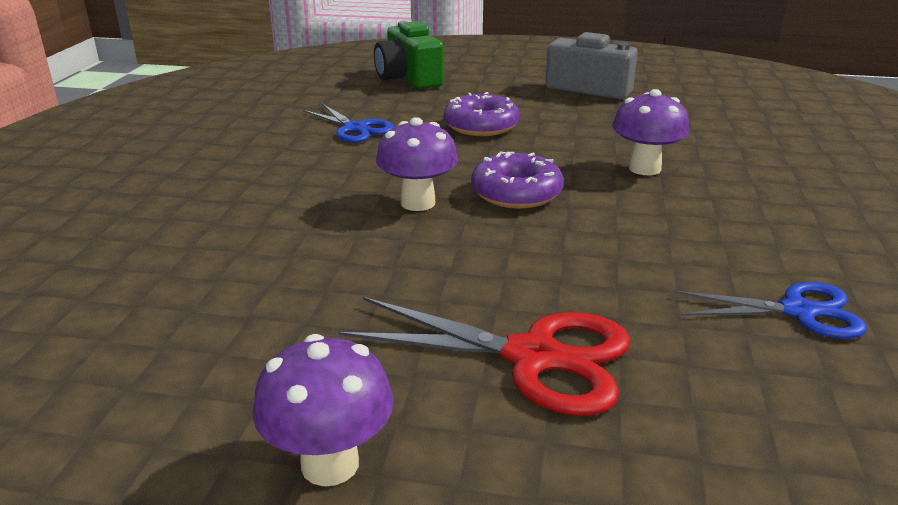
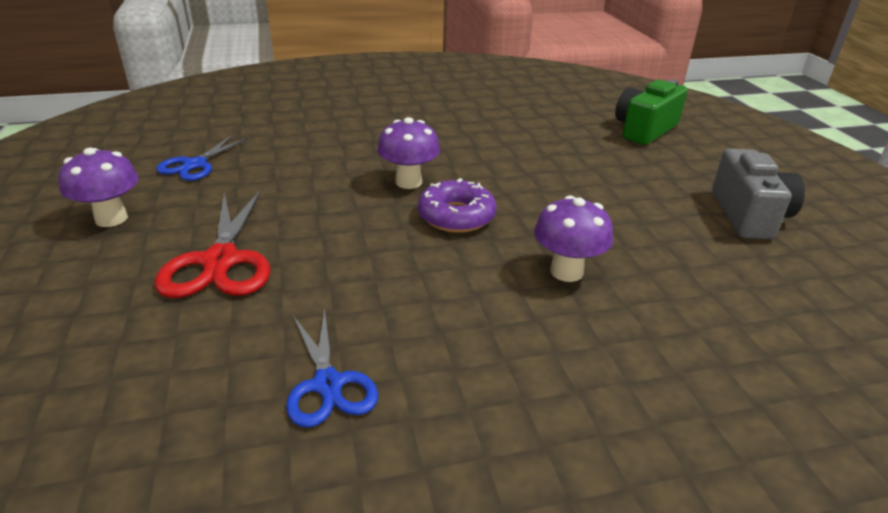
camera: 65 degrees right, 5 degrees up
(355, 128) = (514, 134): blue scissors -> blue scissors (195, 165)
(481, 126) = (576, 178): purple donut -> none

